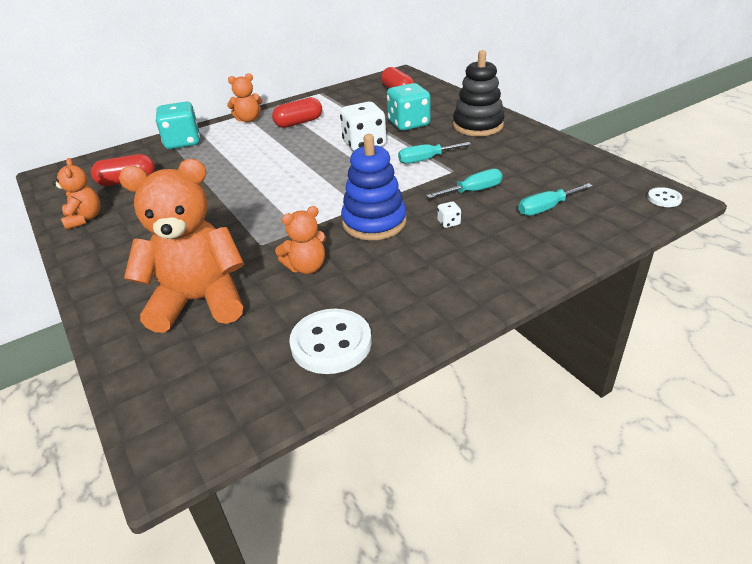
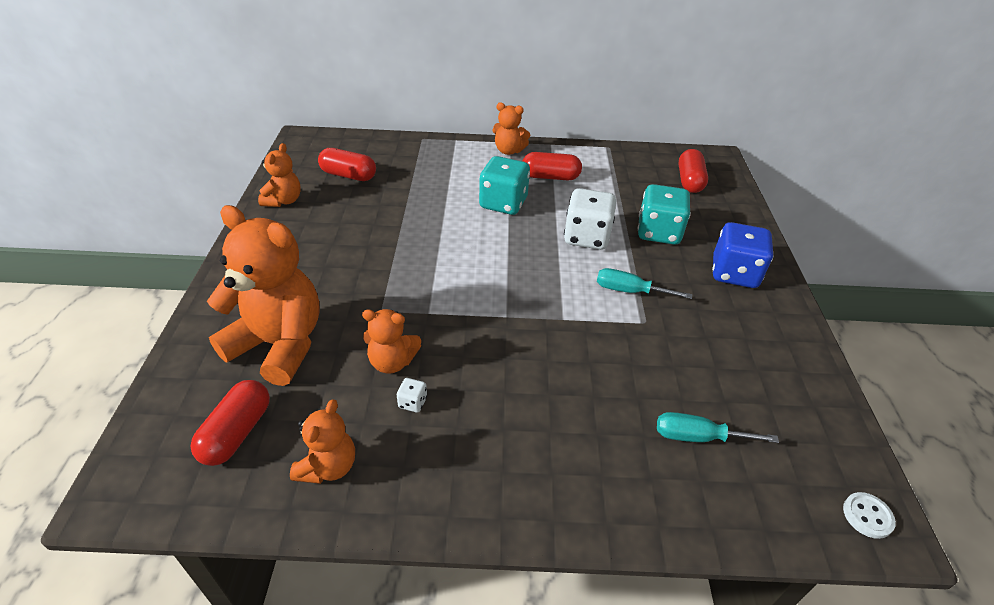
camera: 30 degrees right, 5 degrees up
(183, 142) = (430, 152): turquoise dice -> turquoise dice (503, 203)
(231, 365) = (237, 432): none -> red capsule
(331, 343) = (328, 466): white button -> orange teddy bear
(374, 222) = (500, 345): blue stacking toy -> none
(448, 223) = (571, 390): white dice -> white dice (412, 402)
(473, 191) = (639, 363): turquoise screwdriver -> none
(478, 126) = (734, 273): black stacking toy -> blue dice

